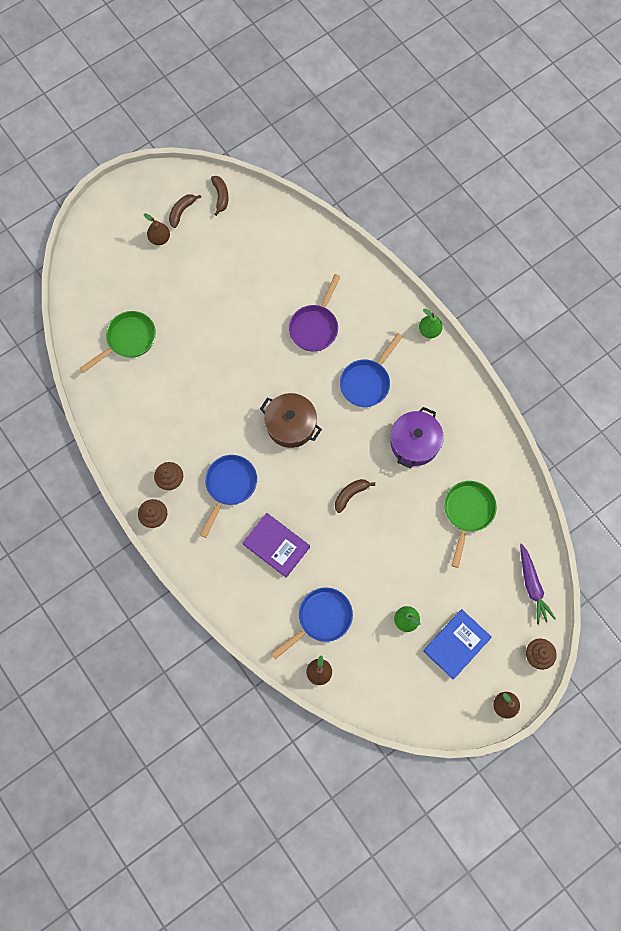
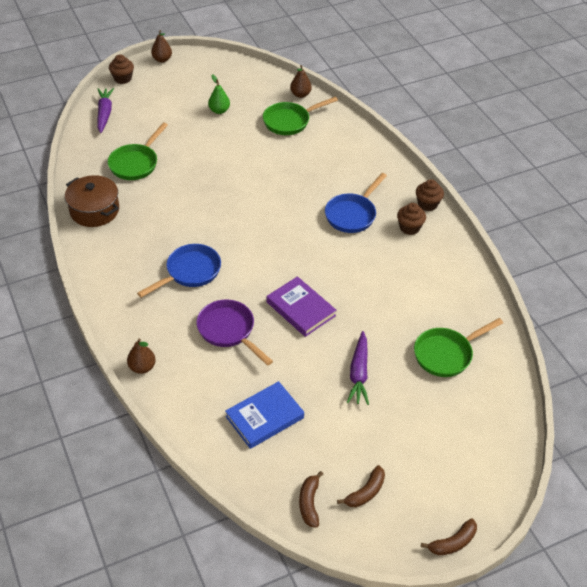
camera: 170 degrees left, 25 degrees down
(160, 239) = (399, 462): brown pear -> brown pear (142, 367)
(199, 308) = (359, 373): none -> purple carrot
(276, 546) = (317, 169): purple book -> purple book (301, 309)
(291, 425) = (280, 250): brown pot -> brown pot (94, 210)
(315, 327) = (229, 331): purple pan -> purple pan turned 75 degrees counterclockwise
(321, 618) = (290, 121): blue pan -> green pan
(350, 494) = (238, 191): brown banana -> brown banana (452, 543)
(414, 443) = (162, 217): purple pot -> none
(429, 331) = (104, 306): green pear -> none
(456, 644) = (184, 93): blue book -> blue book (264, 417)

